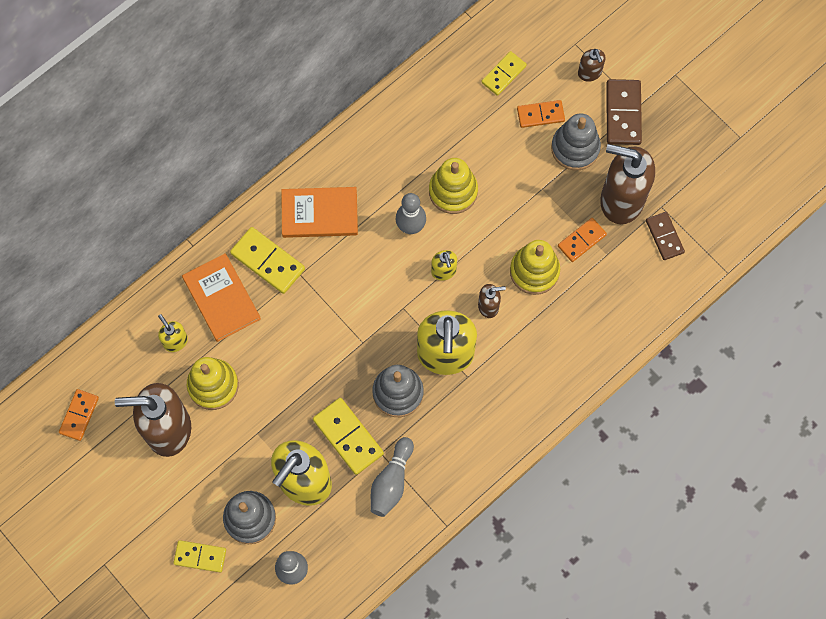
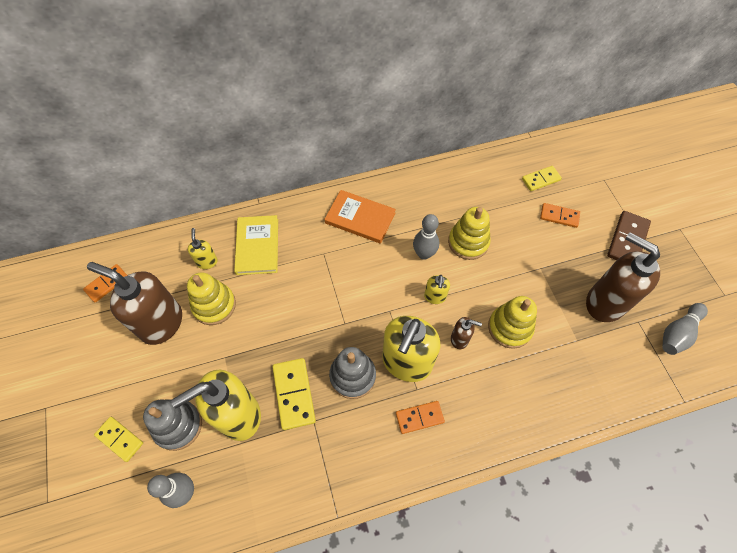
camera: 25 degrees right, 10 degrees down
(221, 298) = (257, 246): orange book -> yellow book
(268, 261) = (305, 235): yellow domino -> none
(391, 482) = (309, 451): grey bowling pin -> grey bowling pin (677, 333)
(575, 148) = (578, 249): grey stacking toy -> none
(581, 241) = (559, 320): orange domino -> orange domino (419, 417)
(589, 73) = (609, 203): brown soap dispenser -> none
(664, 236) = (634, 347): brown domino -> none

